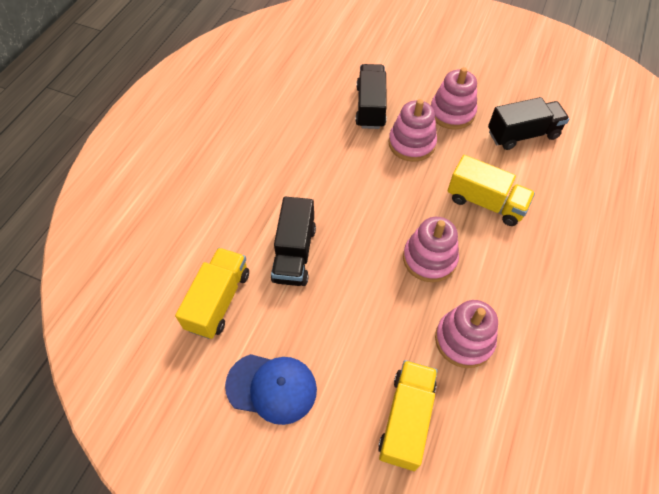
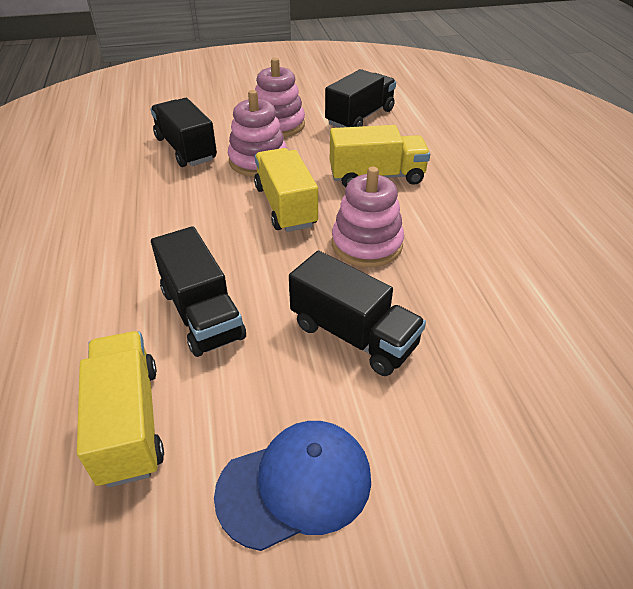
camera: 35 degrees left, 15 degrees down
(367, 320) = (353, 335): none -> black truck
(406, 419) = (492, 411): yellow truck -> yellow truck (285, 206)
(464, 340) = (472, 297): pink stacking toy -> none

